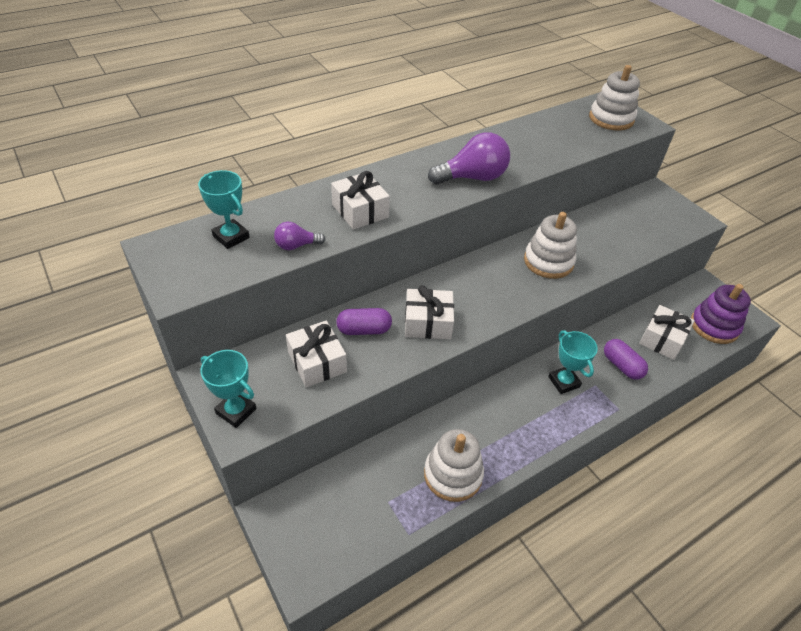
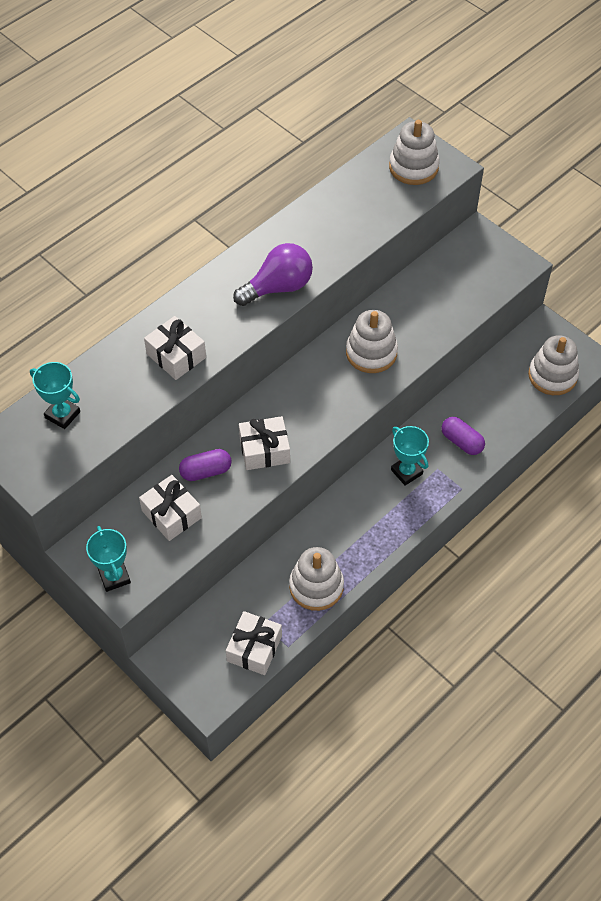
camera: 10 degrees left, 10 degrees up
(236, 411) = (114, 577): turquoise trophy -> turquoise trophy turned 45 degrees clockwise
(296, 246) = (128, 411): purple light bulb -> none
(662, 339) = (500, 403): white gift -> white gift (254, 648)
(714, 326) = (552, 376): purple stacking toy -> white stacking toy

